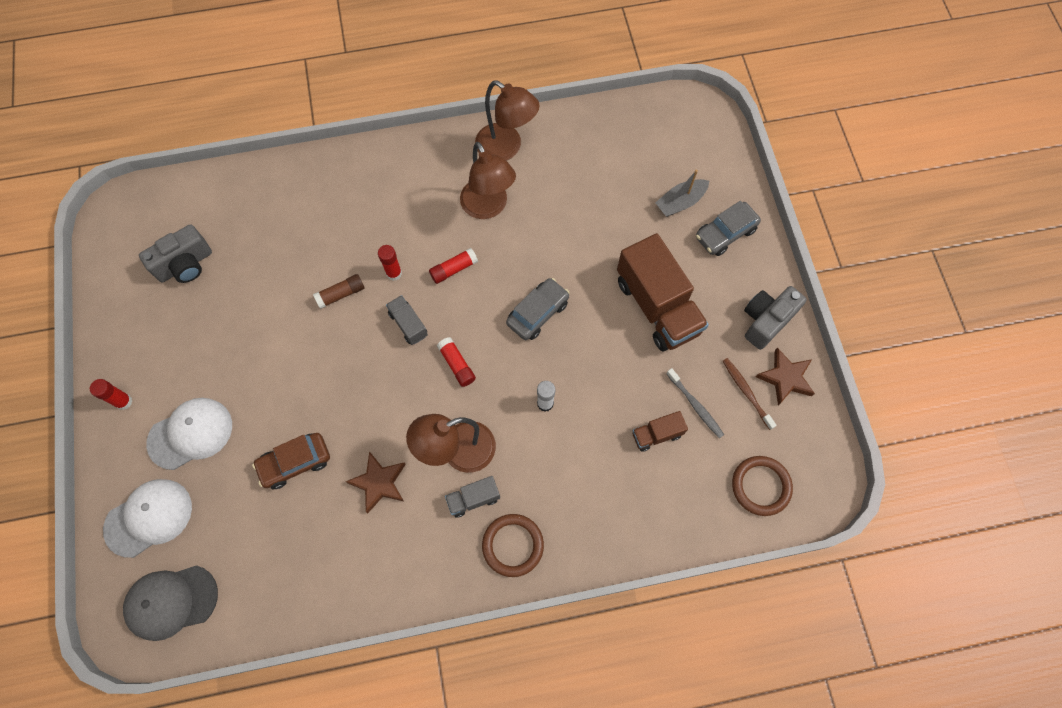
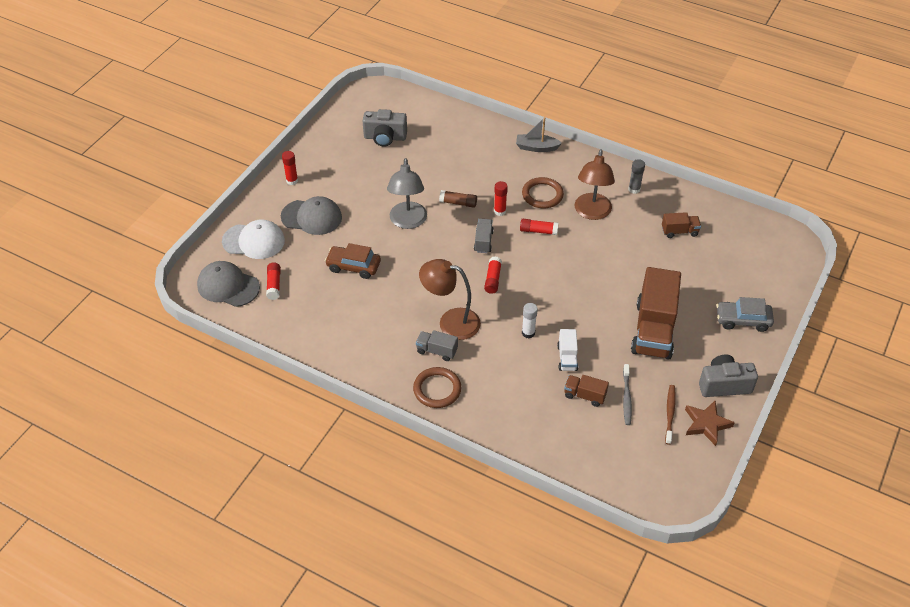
camera: 40 degrees right, 20 degrees down
(190, 434) = (311, 217): white cap -> grey cap
(224, 557) = (274, 285): none -> red glue stick
(306, 359) = (408, 222): none -> grey lamp
(379, 483) = (390, 306): brown star -> none
(506, 148) = (634, 189): brown lamp -> grey glue stick
(537, 313) = (569, 285): grey car -> none
(589, 170) = (679, 231): none -> brown truck
(605, 403) = (567, 357): none -> white truck
(680, 202) = (727, 285): grey boat -> grey boat (536, 147)
(761, 486) = (628, 469): brown ring -> brown ring (542, 195)

